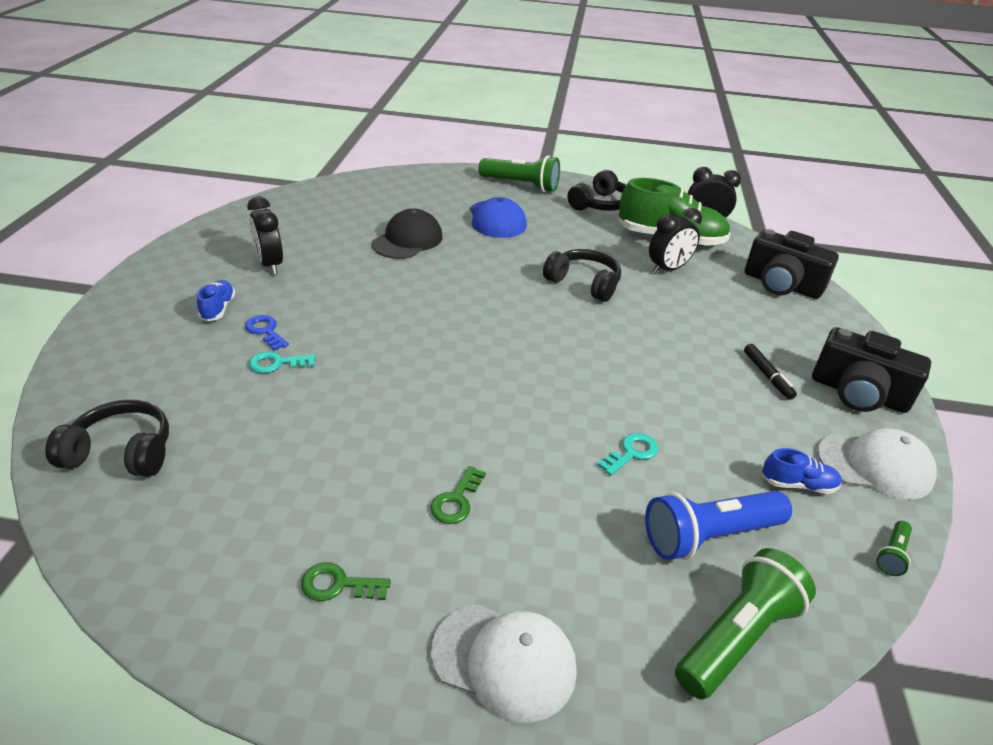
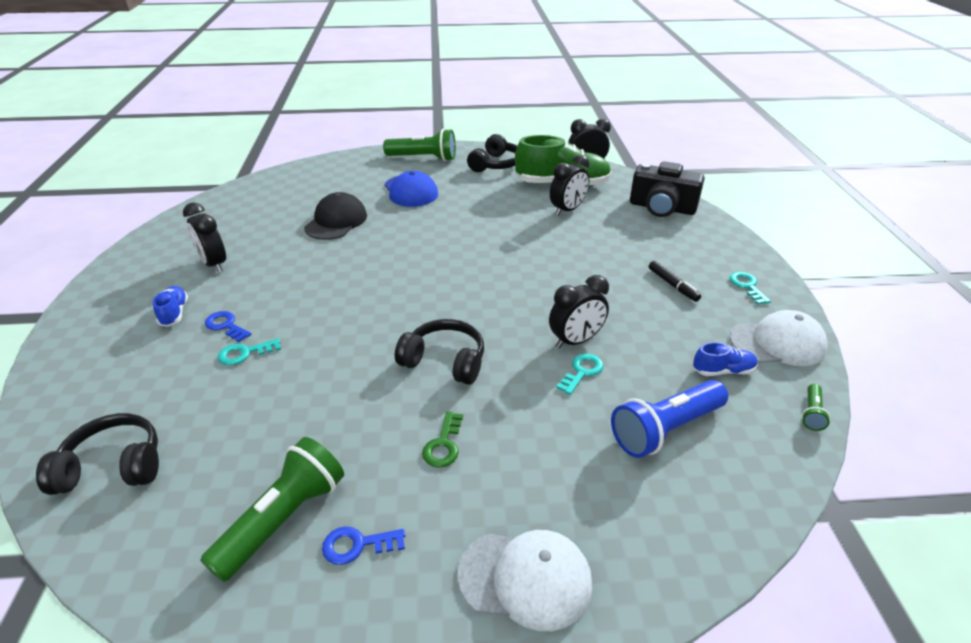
camera: 10 degrees left, 0 degrees up
(338, 585) = (357, 545): green key -> blue key
(584, 283) = (501, 234): black headphones -> black headphones (445, 361)
(634, 417) = (575, 341): none -> black clock
(737, 637) = (712, 510): green flashlight -> green flashlight (283, 519)
(858, 393) = (747, 286): black camera -> turquoise key

